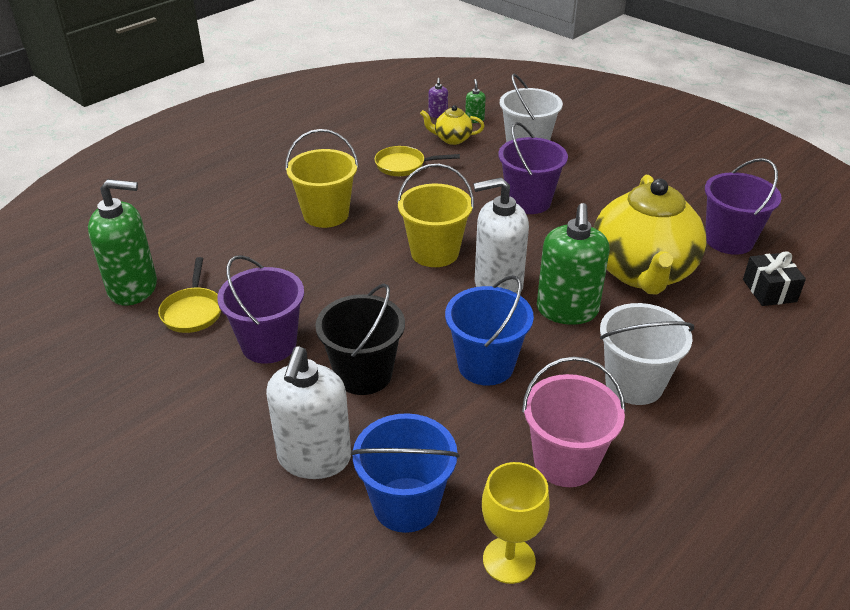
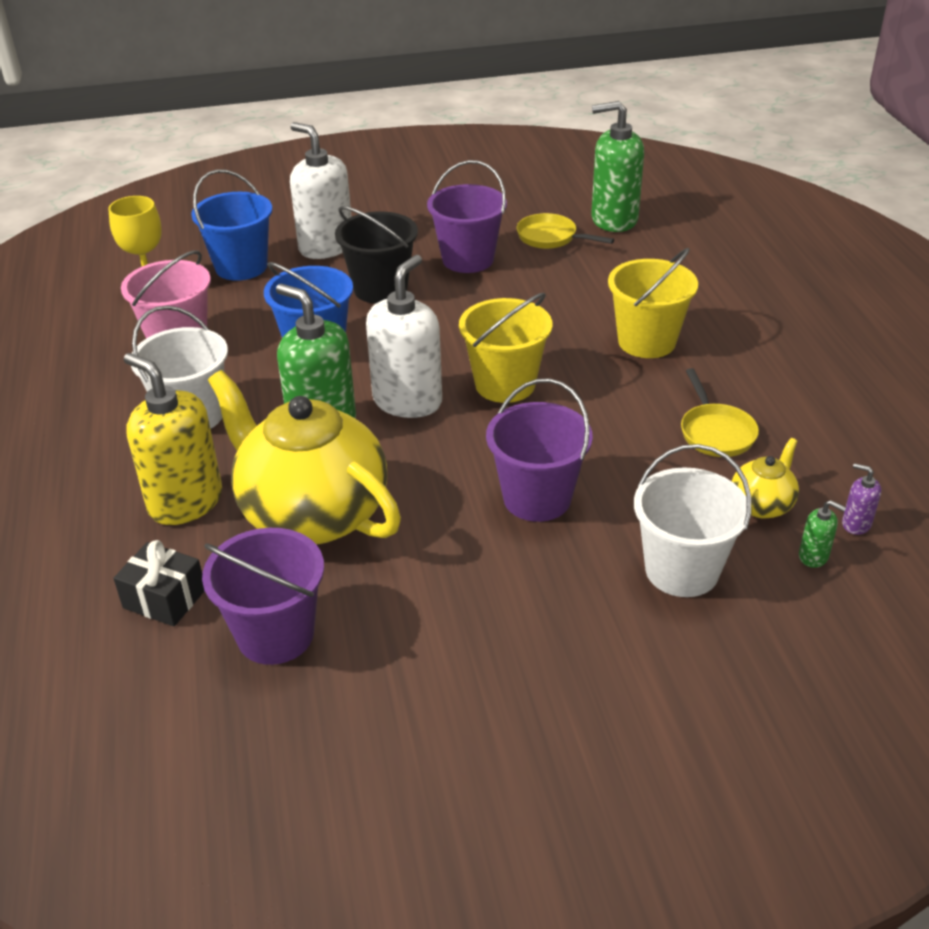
camera: 125 degrees right, 0 degrees up
(133, 288) = (613, 219): green soap dispenser -> green soap dispenser turned 60 degrees clockwise
(404, 165) = (715, 432): yellow pan -> yellow pan turned 135 degrees clockwise
(704, 330) = (185, 502): none -> yellow soap dispenser

